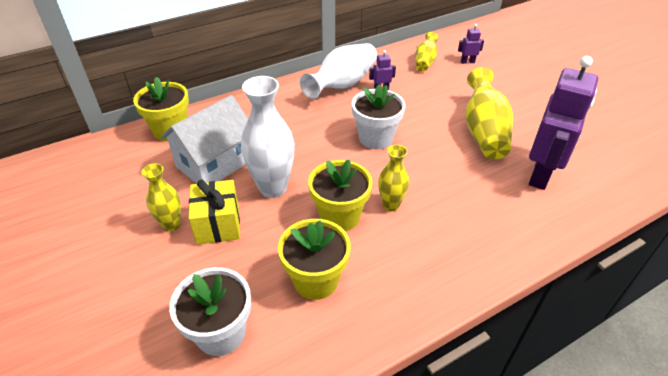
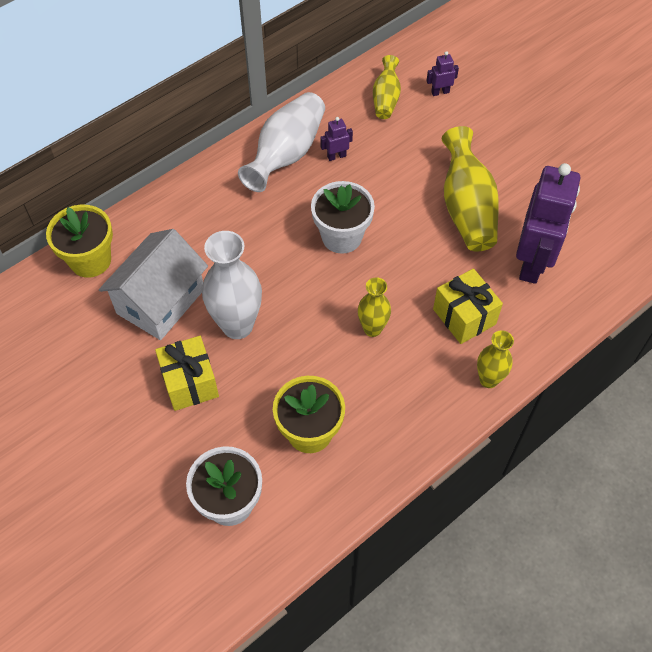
camera: 10 degrees left, 15 degrees up
(171, 224) = (138, 391): yellow vase -> yellow vase (488, 380)
(339, 216) = (319, 352): yellow flower pot -> none
(476, 206) = (464, 316): none -> yellow gift

